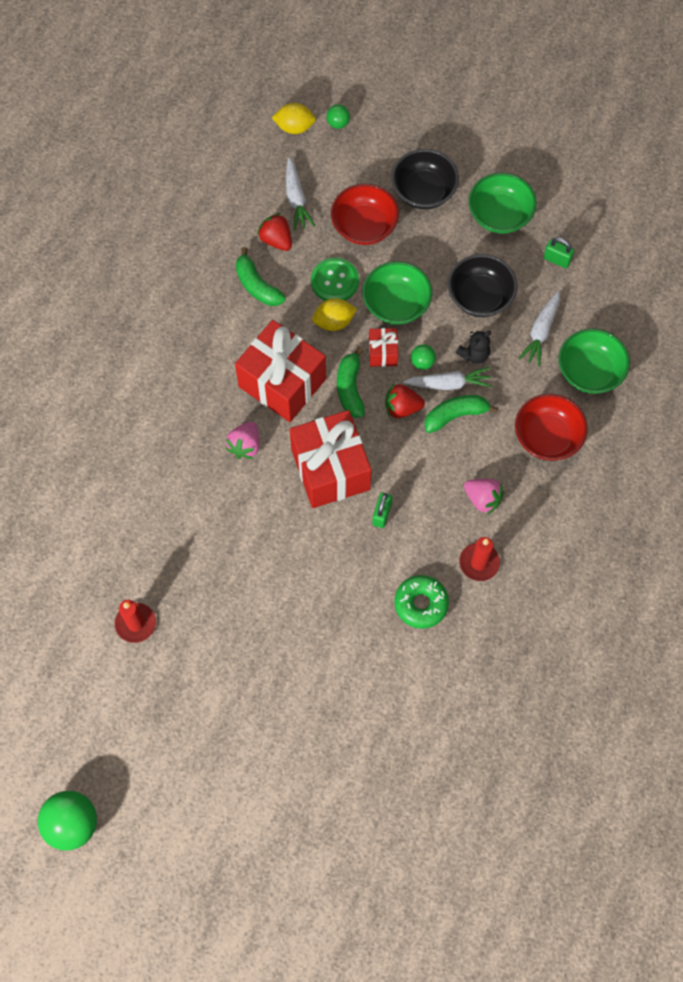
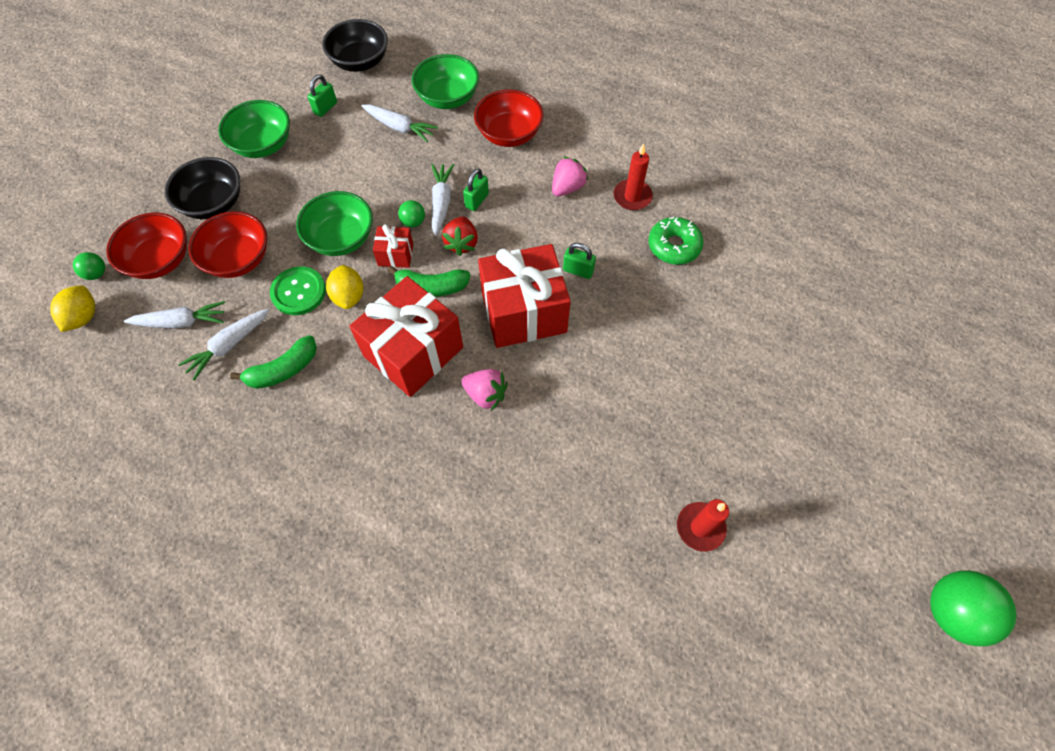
camera: 85 degrees left, 5 degrees down
(276, 240) = (229, 346): red strawberry -> white carrot
(356, 166) = (160, 260): none -> red bowl
(455, 415) = (477, 200): green banana -> green padlock
(474, 354) = (413, 180): black teddy bear -> none
(480, 297) = (350, 169): black bowl -> black bowl (360, 62)

